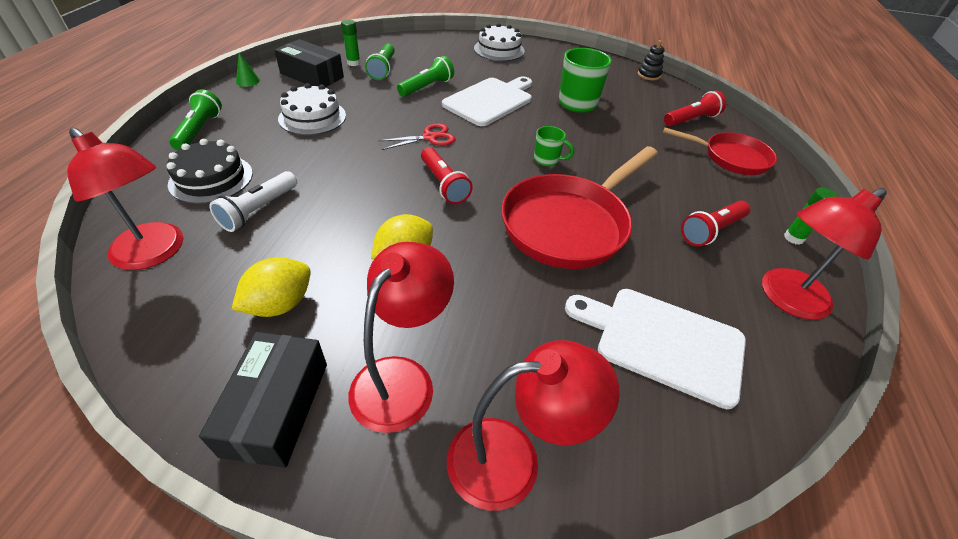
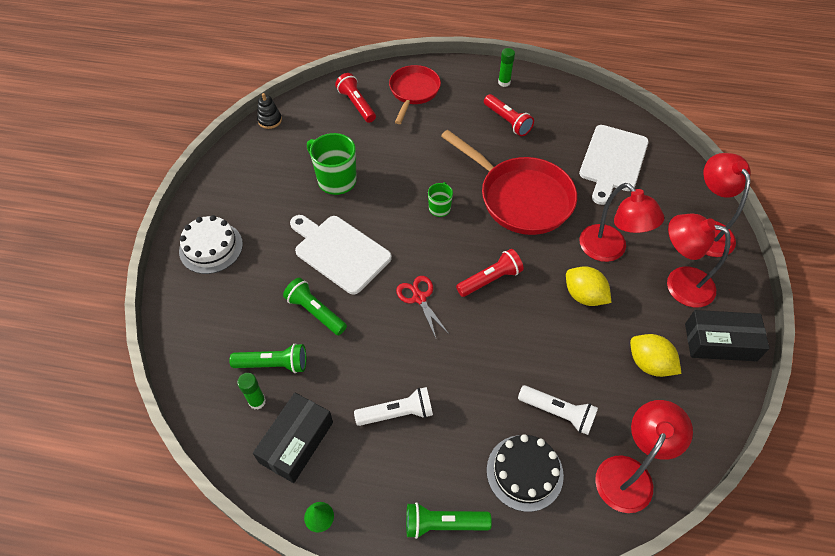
camera: 90 degrees left, 10 degrees up
(312, 117) = (397, 413): white cake -> white flashlight
(786, 299) = (562, 101): red lamp -> red lamp (609, 250)

